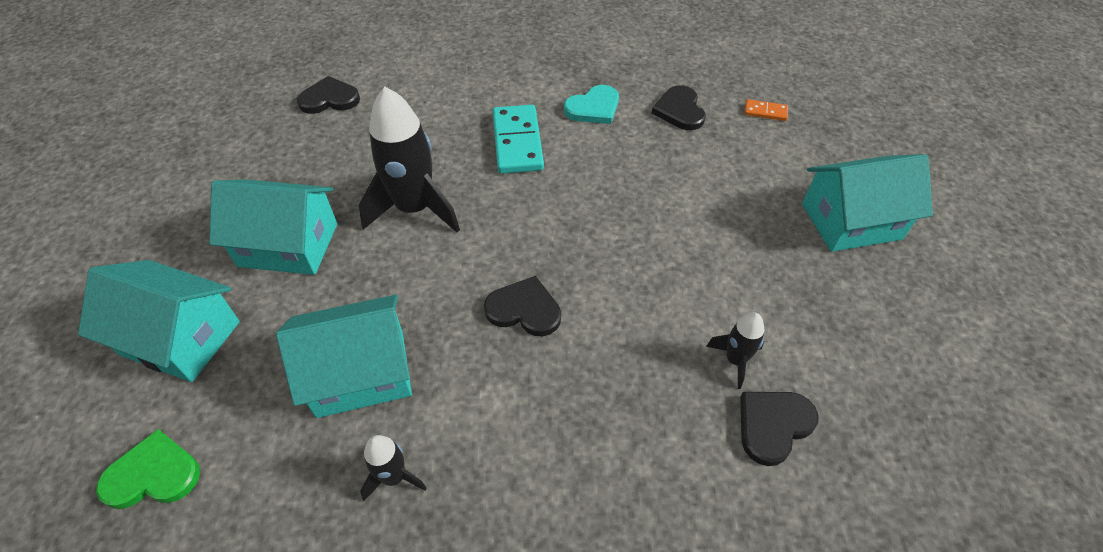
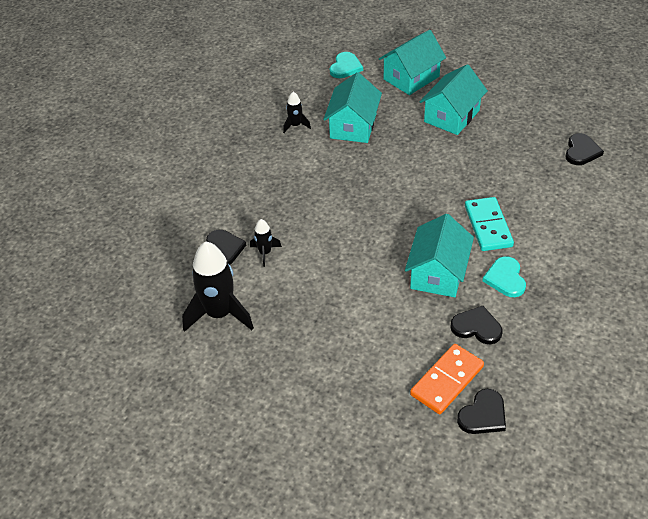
camera: 120 degrees right, 5 degrees down
(153, 474) = (345, 67): green heart -> turquoise heart
(415, 209) = (451, 166): black rocket -> black rocket (219, 314)
(517, 142) = (488, 226): turquoise domino -> turquoise domino turned 60 degrees clockwise
(524, 309) = (351, 187): black heart -> black heart (483, 415)
(765, 112) = (447, 381): orange domino -> orange domino, size x2.07
(851, 221) = (313, 363): turquoise house -> turquoise house (437, 273)

